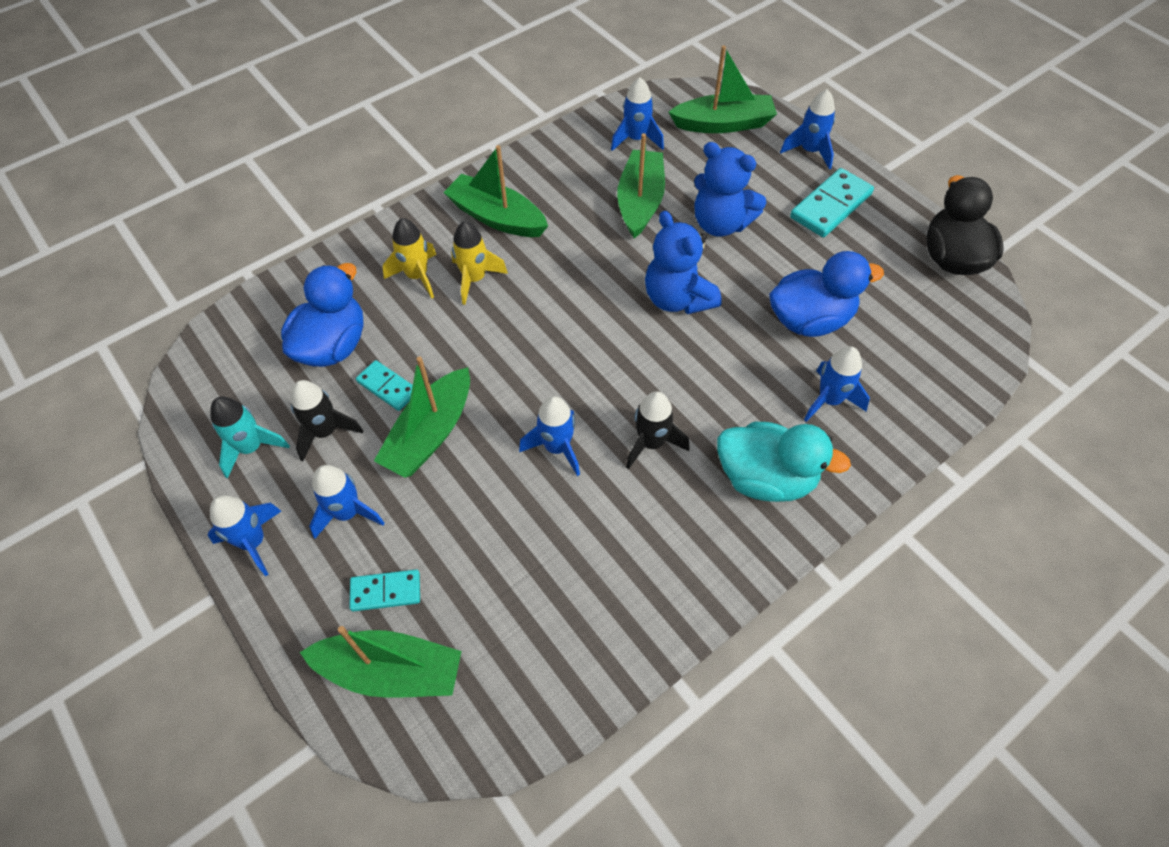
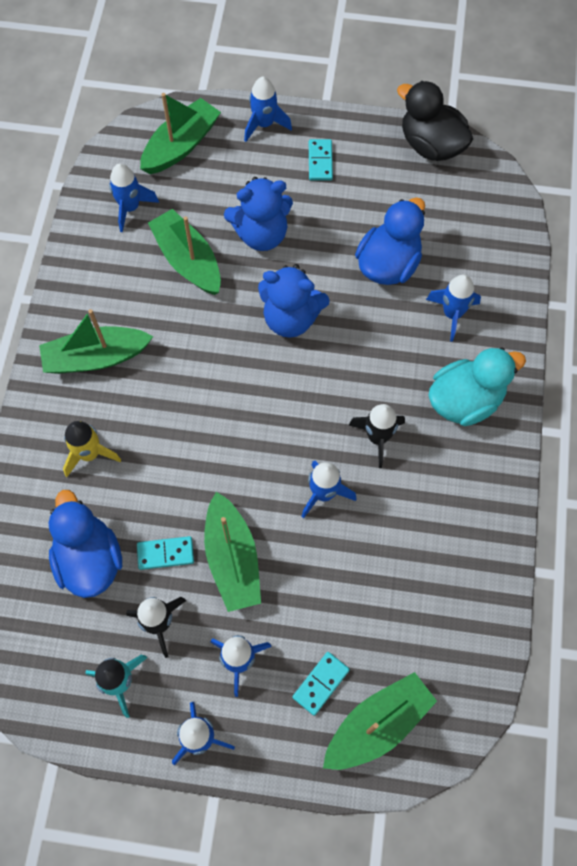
camera: 45 degrees left, 10 degrees up
(474, 279) = (135, 420): yellow rocket -> none
(831, 206) = (320, 161): turquoise domino -> turquoise domino, size x0.61

